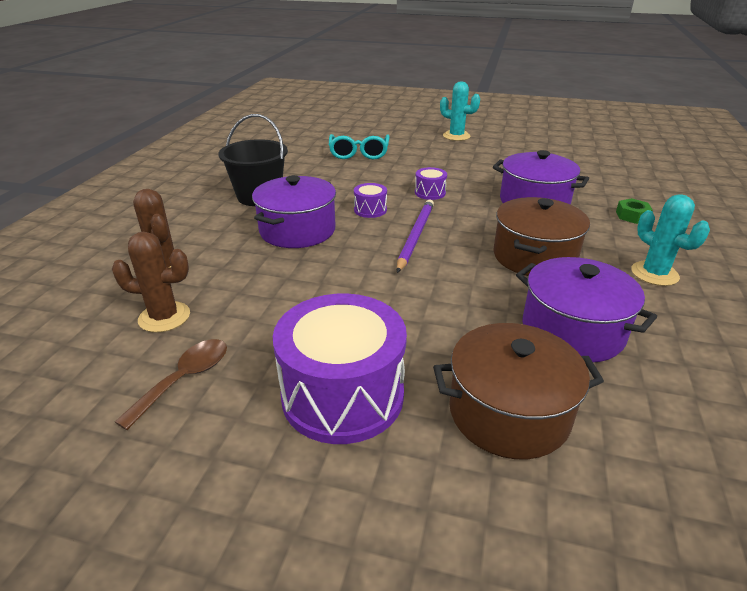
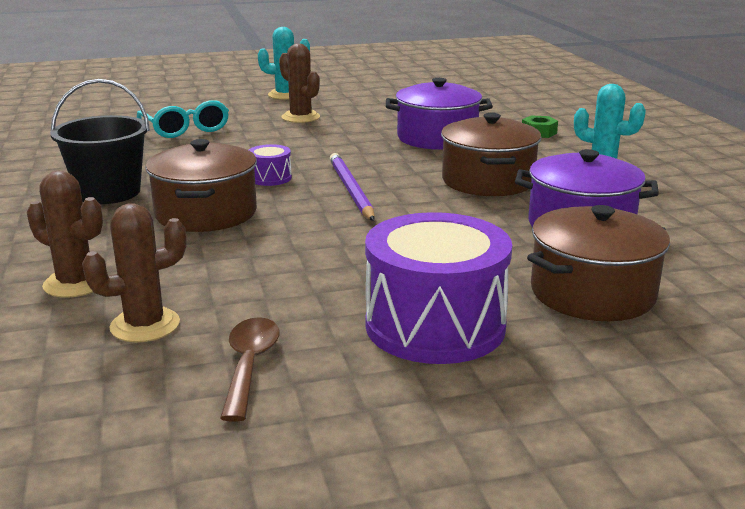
camera: 30 degrees left, 10 degrees down
(297, 230) = (206, 213): purple pot -> brown pot
(430, 193) = (319, 150): purple drum -> none
(447, 159) = (300, 117): none -> brown cactus

